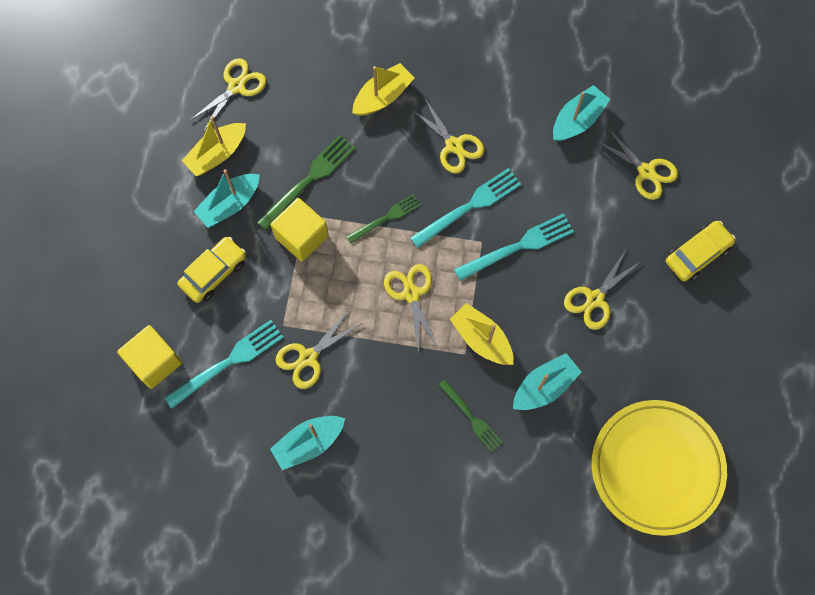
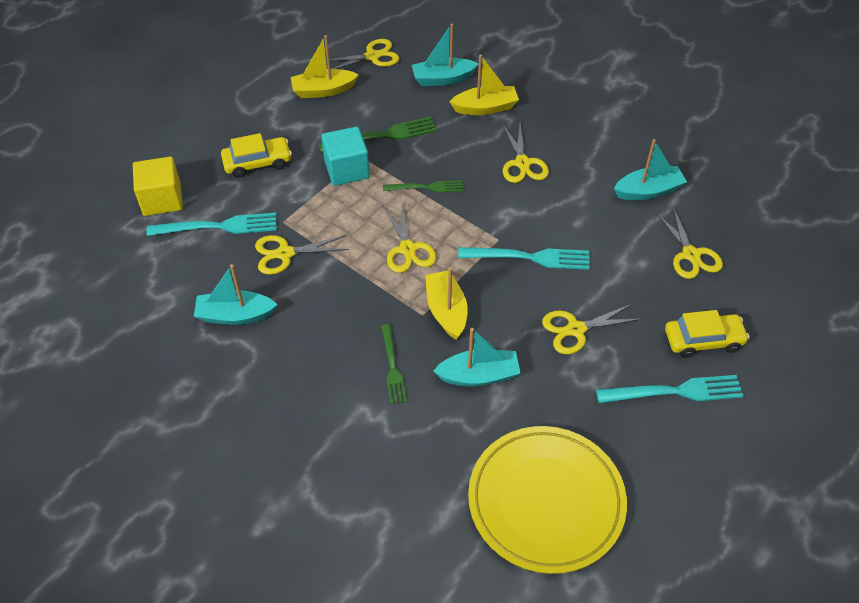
camera: 30 degrees right, 20 degrees down
(230, 204) = (306, 125): turquoise boat -> turquoise boat (442, 79)
(302, 236) = (346, 169): yellow cube -> turquoise cube
(411, 294) = (408, 249): yellow scissors -> yellow scissors turned 150 degrees clockwise
(470, 206) = (506, 210): turquoise fork -> turquoise fork (676, 391)

